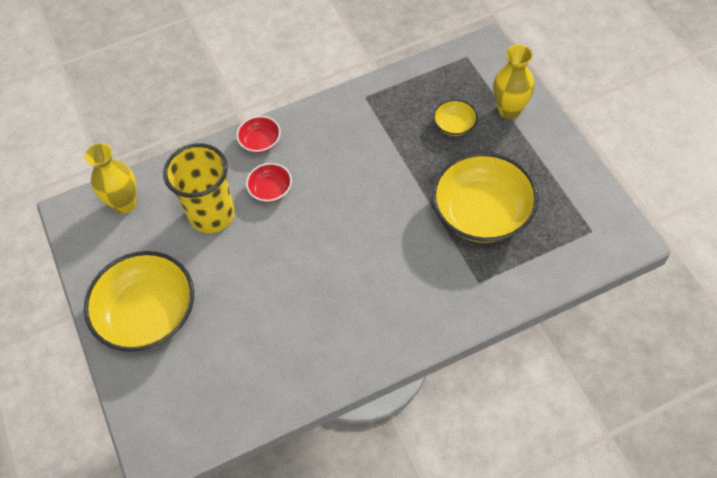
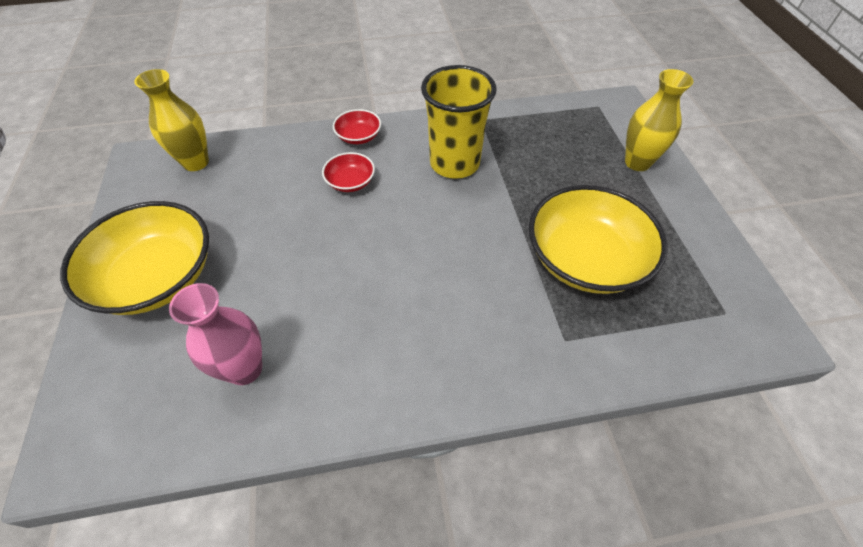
camera: 10 degrees right, 5 degrees down
(212, 215) = (278, 192): yellow cup -> yellow cup (454, 163)
(252, 364) = (245, 369): none -> pink vase
(454, 125) = (571, 164): yellow bowl -> none

